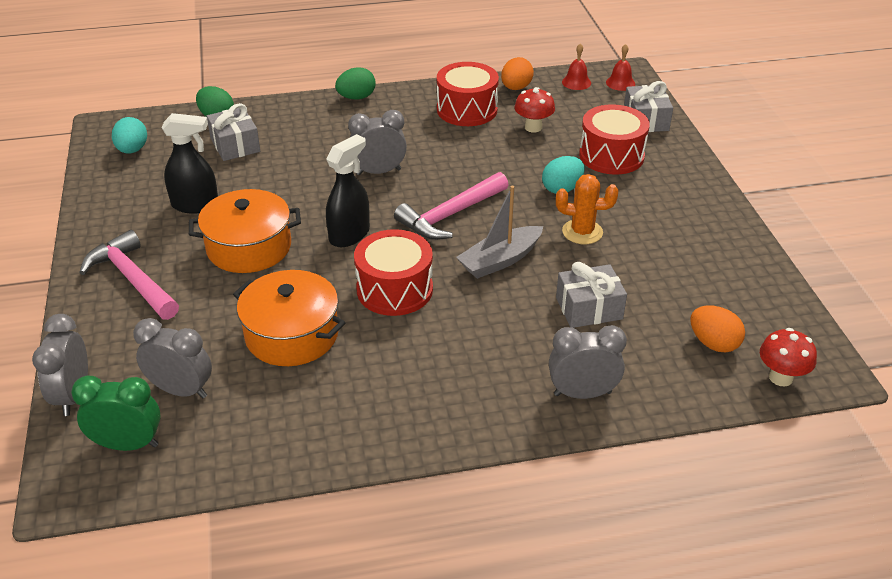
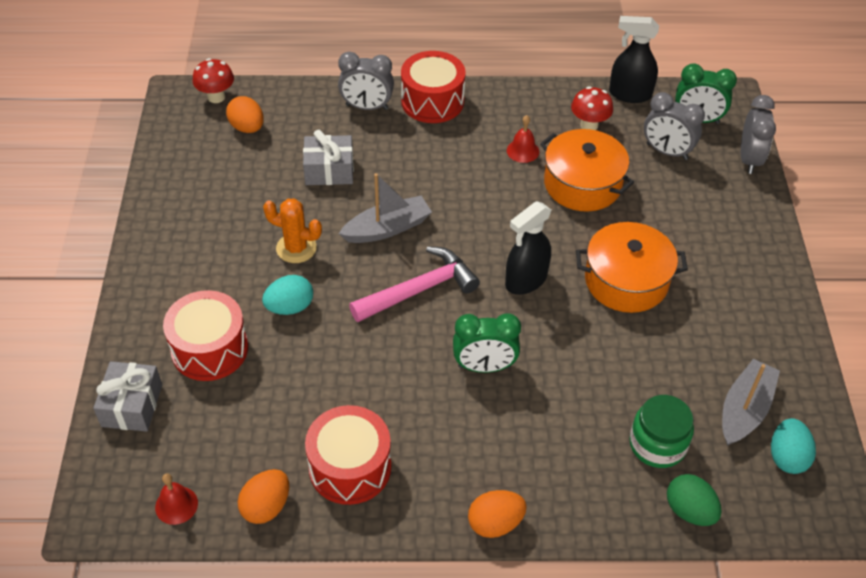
camera: 170 degrees left, 10 degrees up
(132, 279) = (733, 260): pink hammer -> none
(158, 172) = (744, 409): none -> grey boat
(195, 205) = (689, 347): black spray bottle -> black spray bottle (629, 94)
(235, 145) = (657, 444): grey gift -> green jar
(356, 97) = (495, 523): green egg -> orange egg
(379, 172) = (484, 366): grey clock -> green clock
(394, 289) = (490, 213): red drum -> red drum (432, 101)
(533, 127) = (278, 415): red mushroom -> red mushroom (589, 125)
(620, 83) = (116, 492): red bell -> red bell (523, 151)

